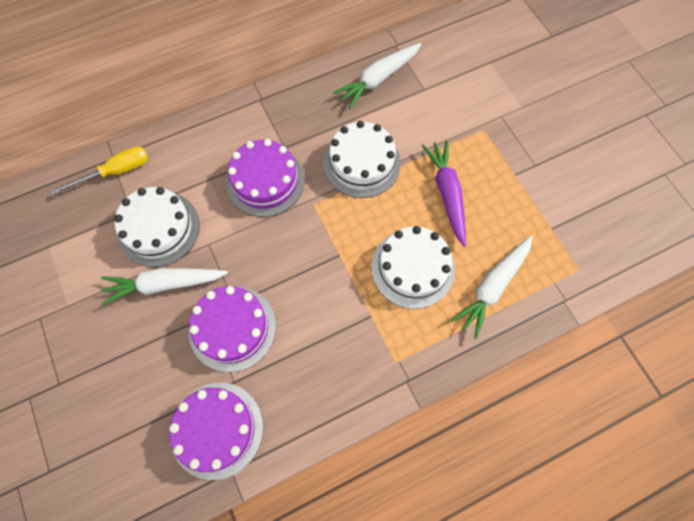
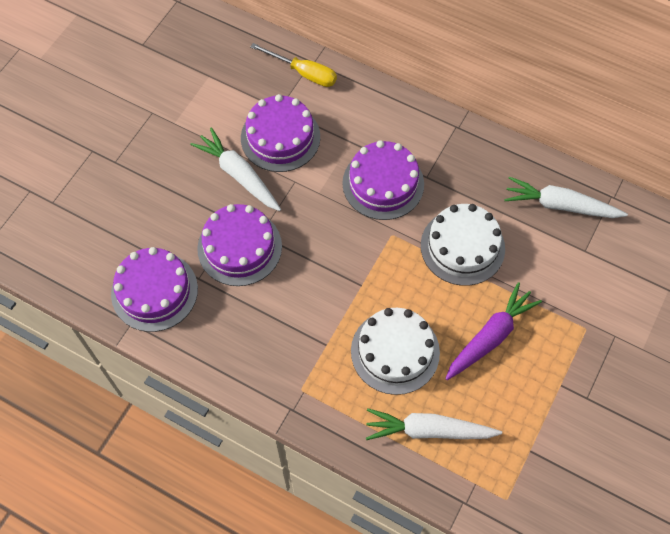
camera: 55 degrees right, 5 degrees down
(158, 228) = (280, 137): white cake -> purple cake

